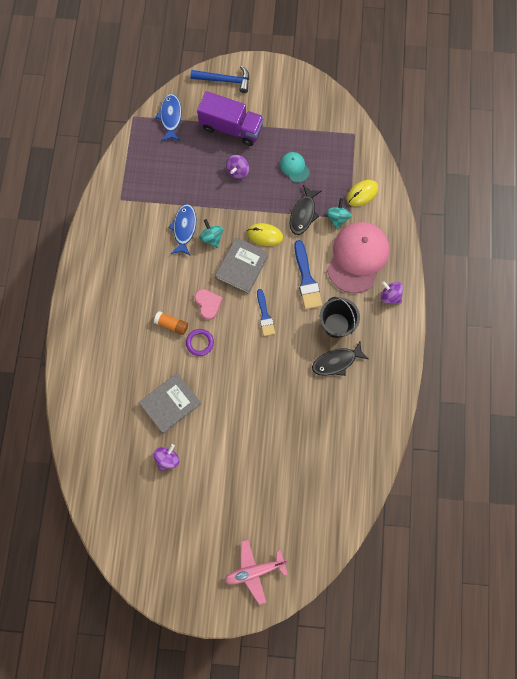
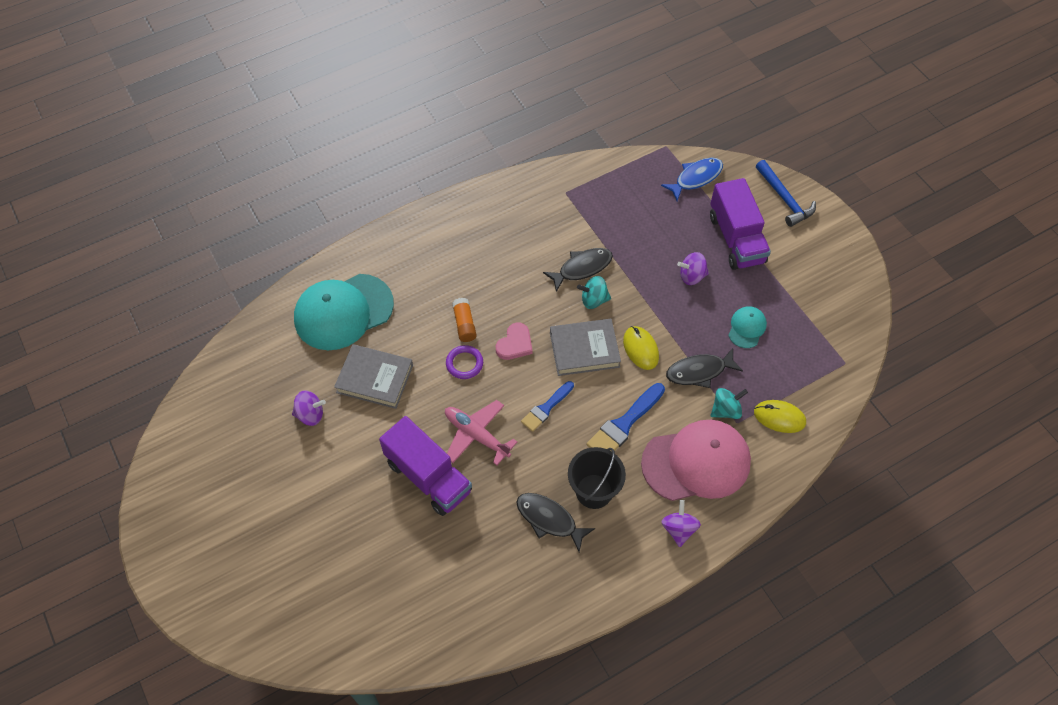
camera: 55 degrees right, 15 degrees down
(106, 393) = (343, 312): none -> turquoise cap
(184, 229) = (582, 268): blue fish -> black fish
(212, 238) = (593, 300): turquoise spinning top -> turquoise spinning top turned 120 degrees counterclockwise
(254, 571) = (237, 587): pink plane -> pink plane (476, 435)
(261, 413) = (428, 477): none -> purple truck

